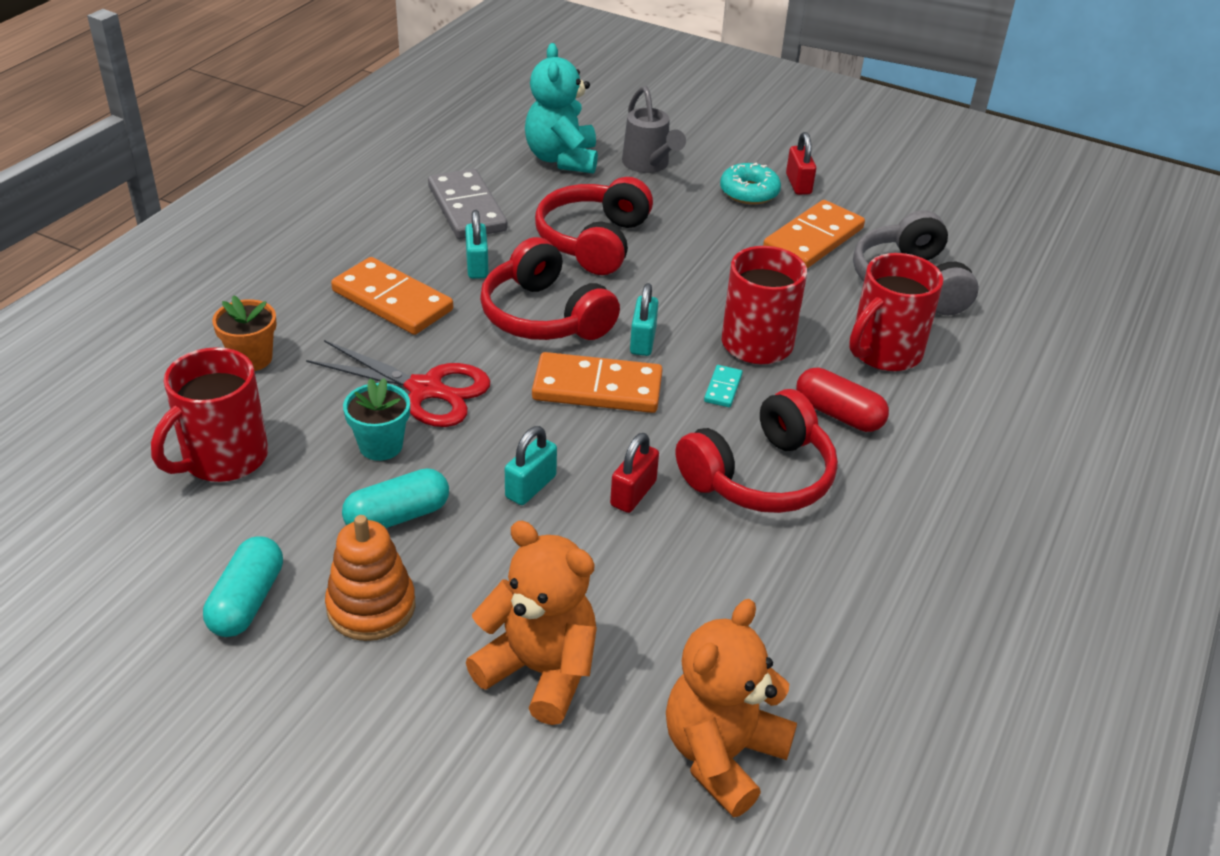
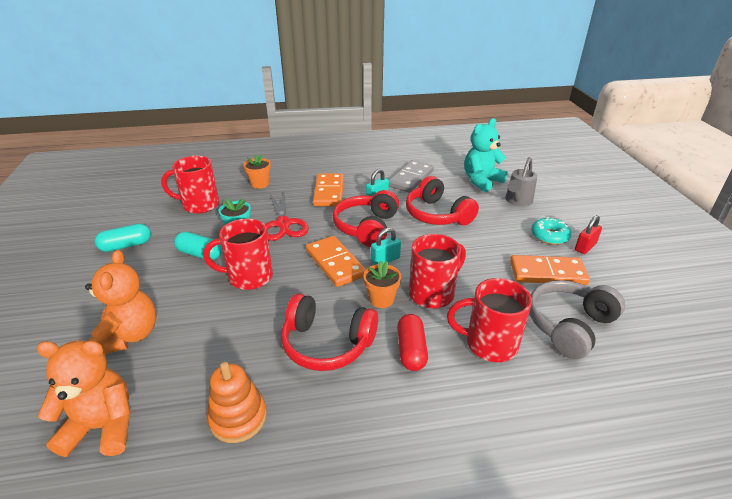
camera: 55 degrees right, 5 degrees down
(371, 607) = (141, 273): orange stacking toy -> orange stacking toy (238, 418)
(531, 487) = (248, 277): turquoise padlock -> red mug
(594, 241) = (437, 214): red headphones -> red headphones turned 105 degrees counterclockwise
(633, 493) = (272, 308): red padlock -> none
(723, 388) = (381, 299): turquoise domino -> orange flower pot

